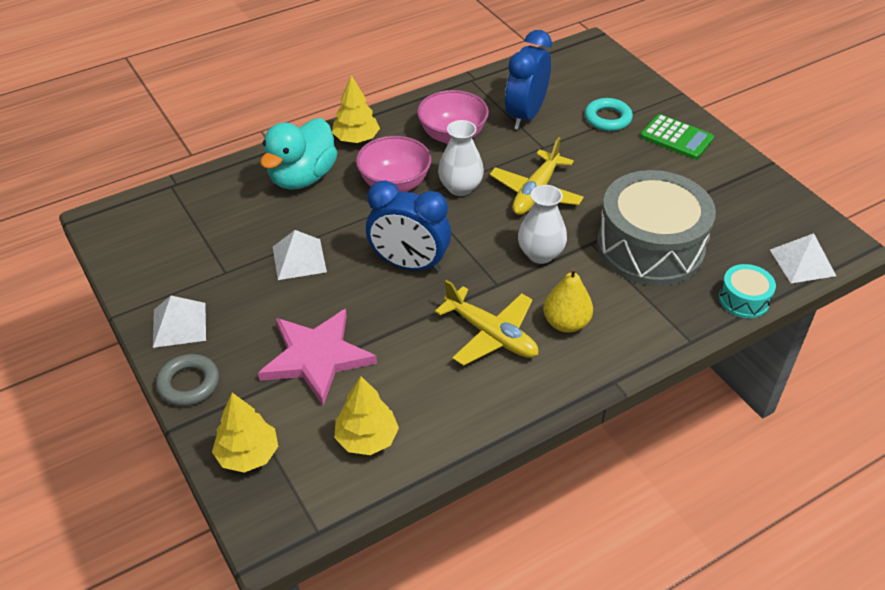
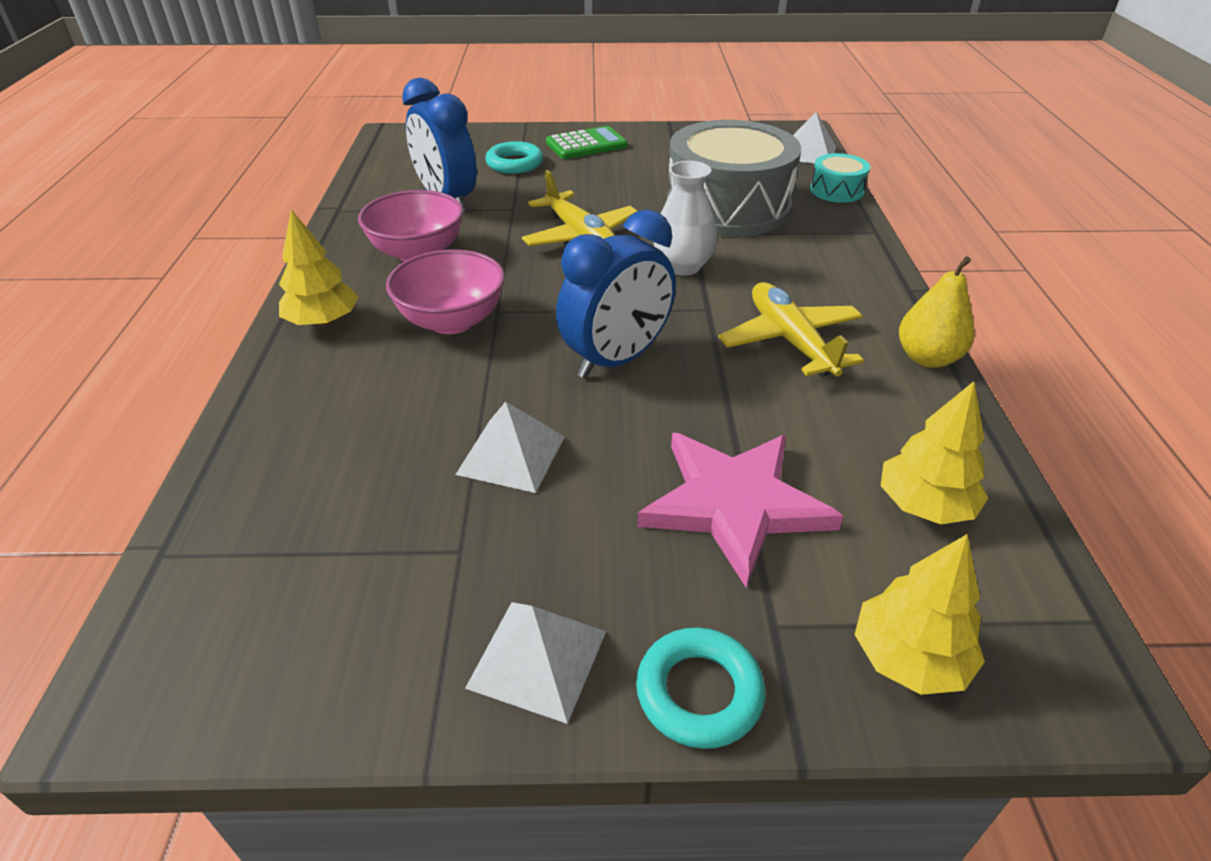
camera: 60 degrees left, 5 degrees down
(189, 384) = (699, 692): grey ring -> turquoise ring
(302, 177) = (338, 394): turquoise duck -> none
(460, 187) = (517, 278): white vase -> none
(491, 335) = (790, 341): yellow plane -> yellow plane turned 90 degrees counterclockwise
(566, 323) = (804, 287): yellow pear -> yellow pear (927, 358)

